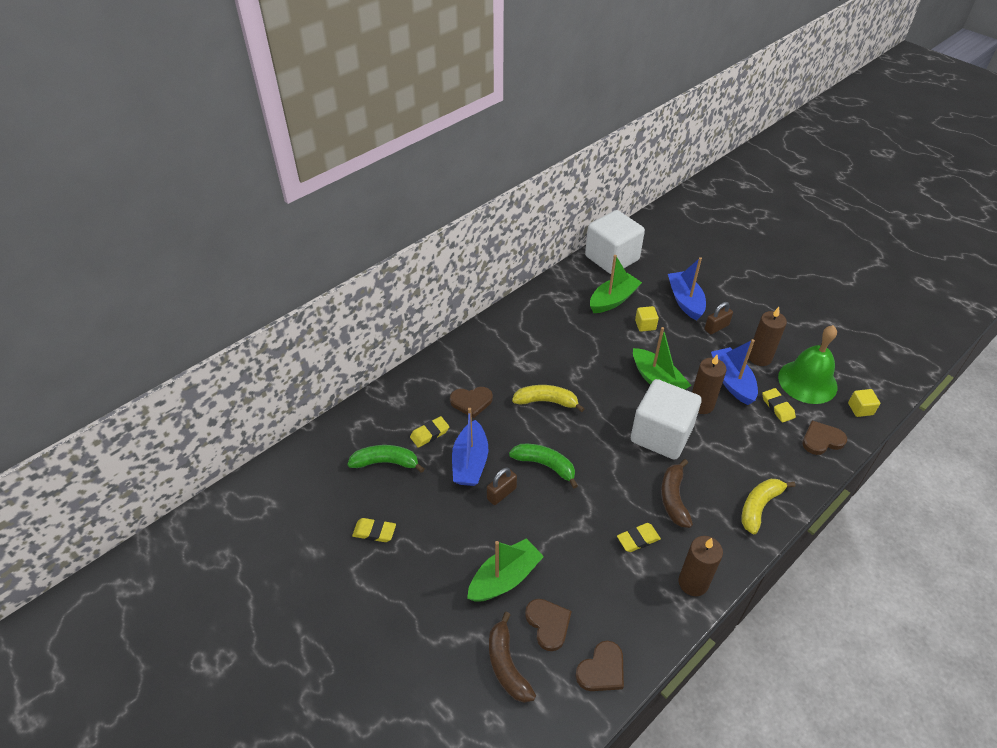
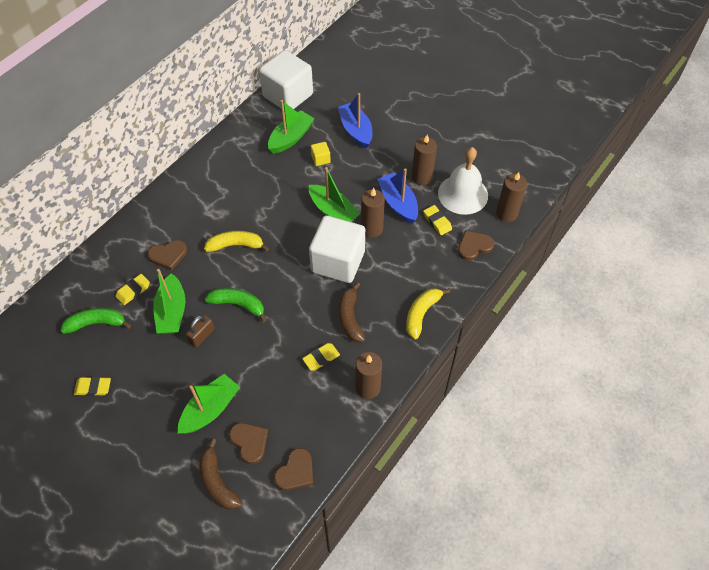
camera: 10 degrees left, 10 degrees up
(470, 462) = (172, 312): blue boat -> green boat
(716, 327) = (384, 153): brown padlock -> none
(807, 381) = (463, 194): green bell -> white bell
(860, 409) = (506, 213): yellow cube -> brown candle

